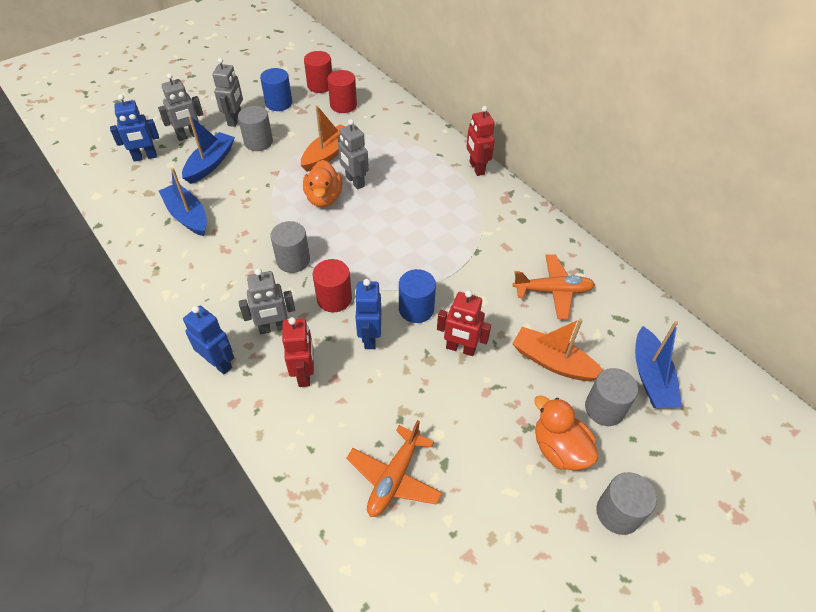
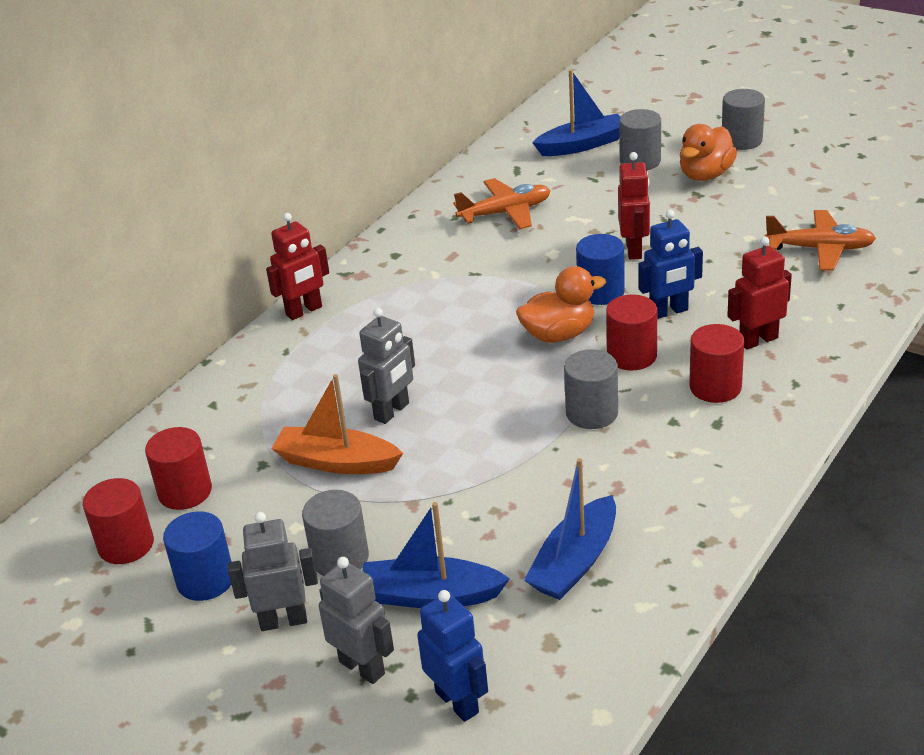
camera: 105 degrees left, 15 degrees down
(219, 363) = (802, 410): blue robot -> none
(273, 328) = (715, 387): grey robot -> red cylinder
(324, 198) = (447, 429): orange duck -> orange duck (559, 334)
(553, 291) = (505, 213): orange plane -> orange plane turned 90 degrees clockwise
(553, 362) = (606, 195): orange boat -> none

